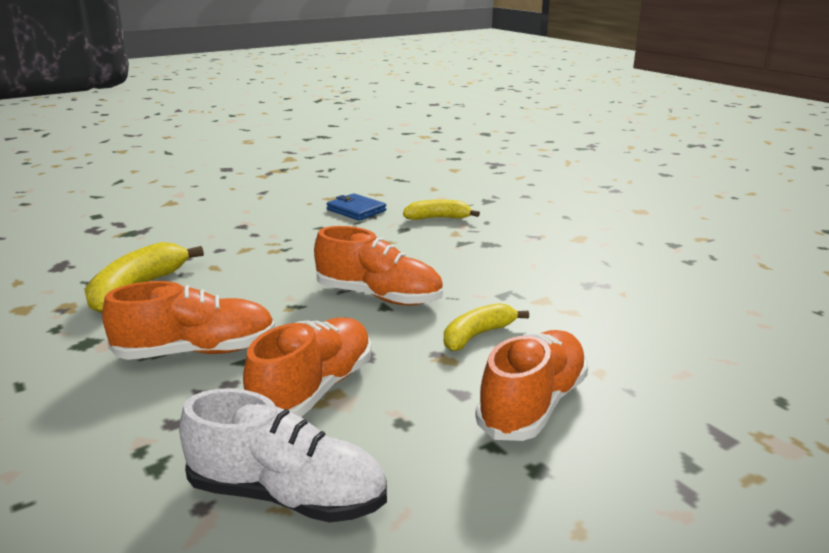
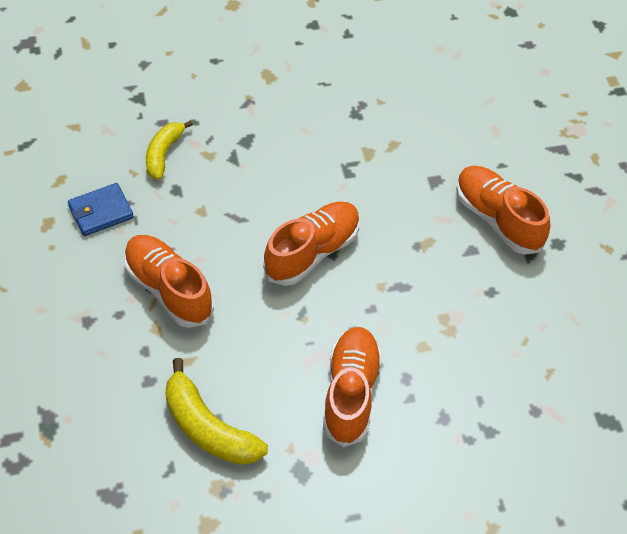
camera: 70 degrees left, 30 degrees up
(287, 495) = (539, 367): white shoe -> none
(314, 390) = (435, 329): orange shoe -> orange shoe (169, 289)
(477, 335) = (403, 213): yellow banana -> none

